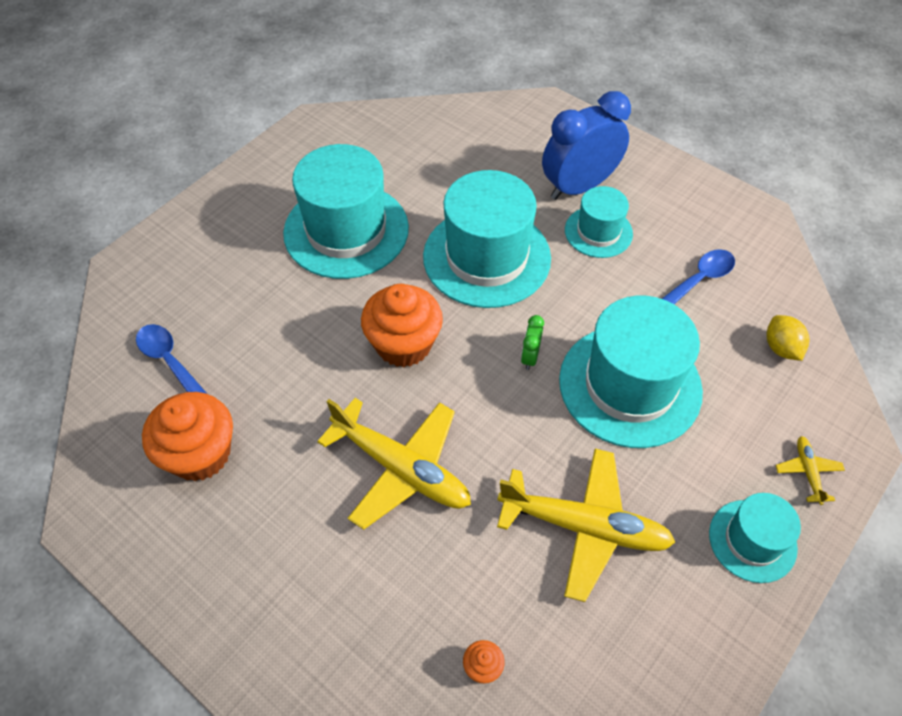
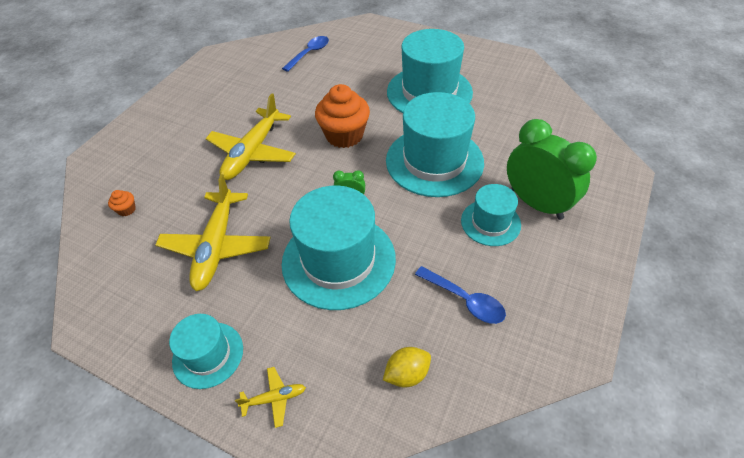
camera: 80 degrees right, 5 degrees down
(200, 454) = (254, 77): orange cupcake -> none
(579, 187) = (536, 203): blue clock -> green clock

